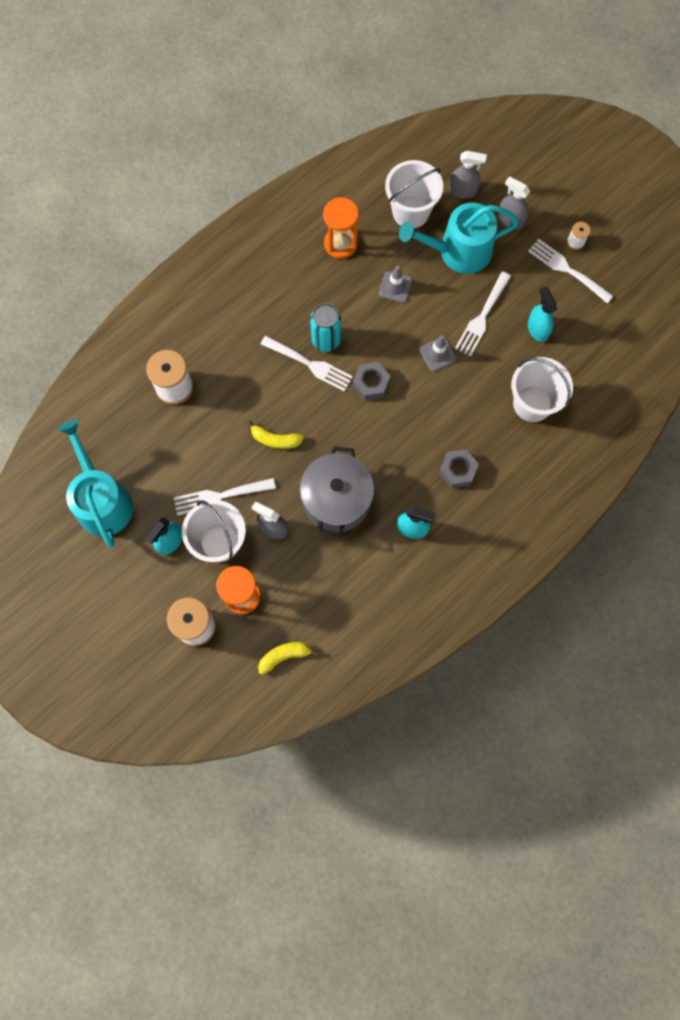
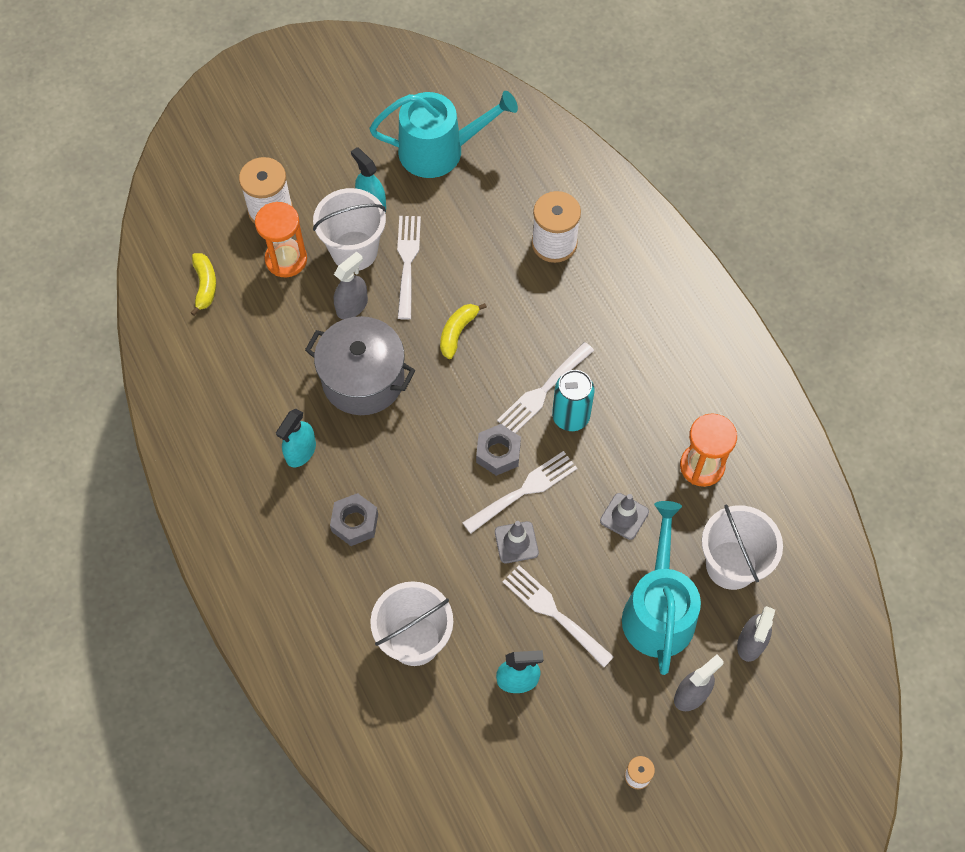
camera: 105 degrees right, 10 degrees down
(567, 269) = (596, 749): white fork -> white fork (524, 491)

